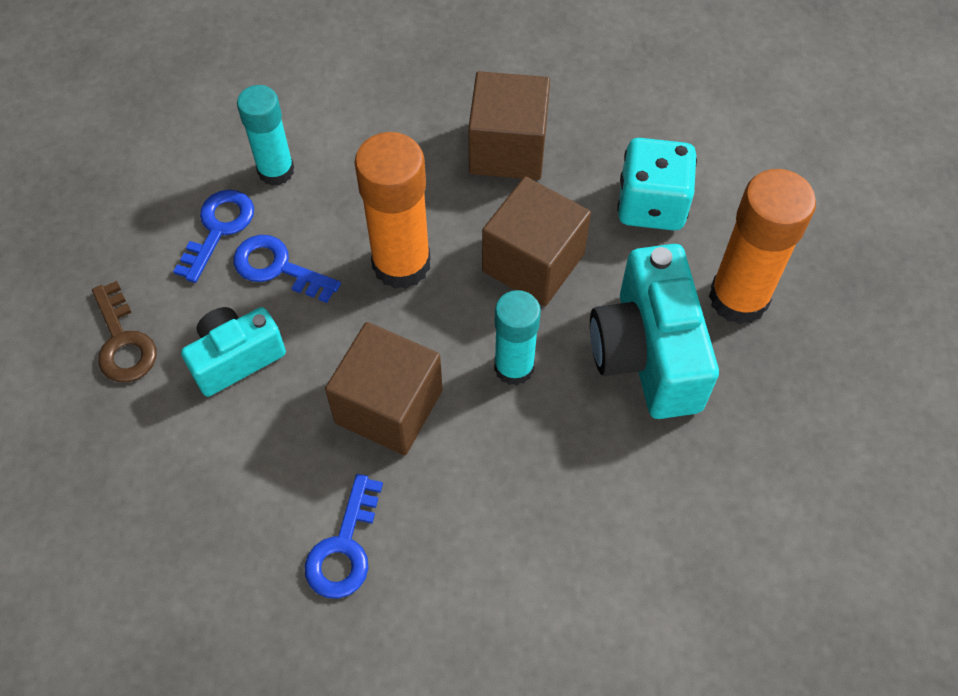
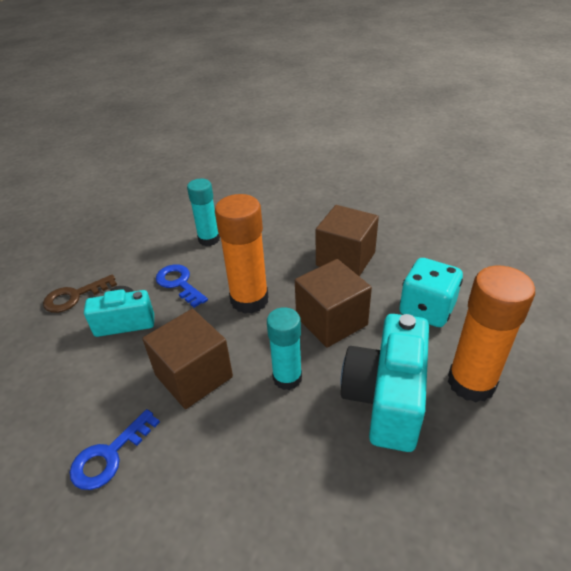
camera: 25 degrees right, 20 degrees down
(123, 342) = (74, 296): brown key -> brown key turned 60 degrees clockwise
(218, 229) = (161, 258): blue key -> none

